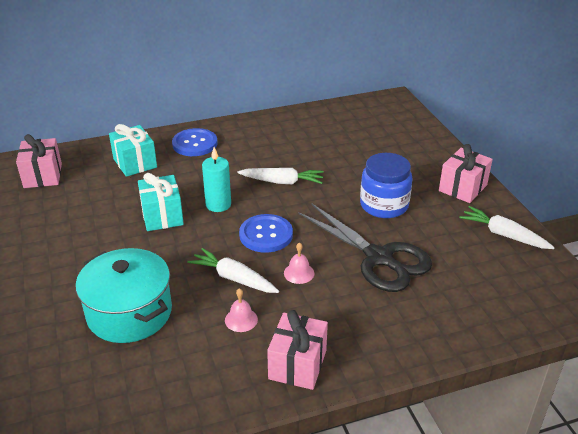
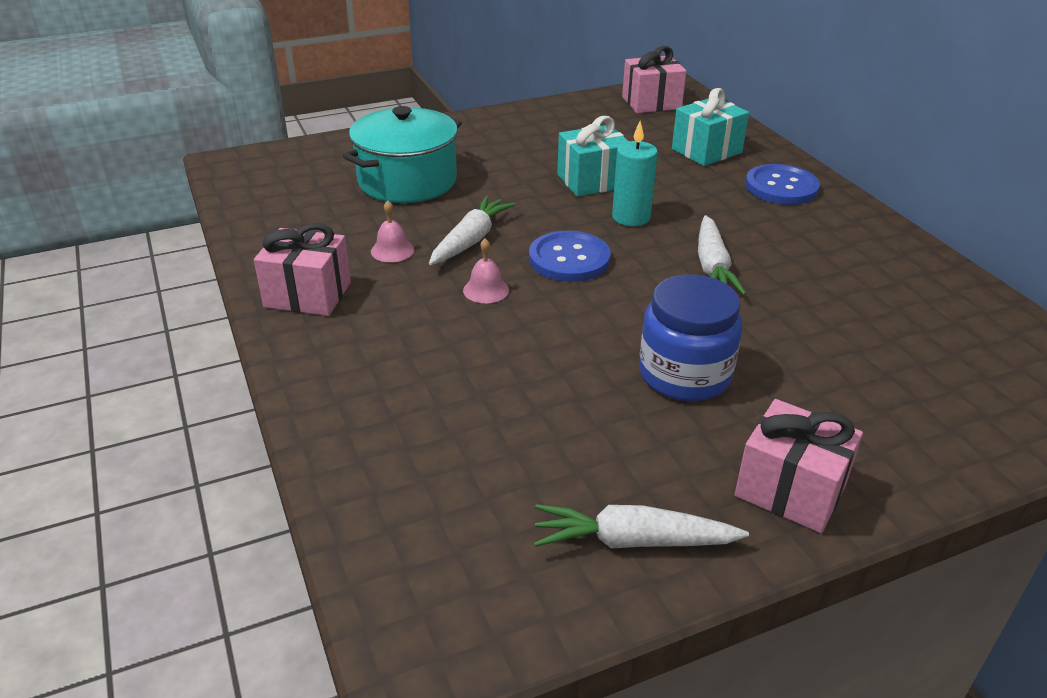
camera: 85 degrees right, 0 degrees up
(379, 258) = (530, 365): black scissors -> none
(503, 235) = (633, 541): white carrot -> white carrot turned 120 degrees counterclockwise

